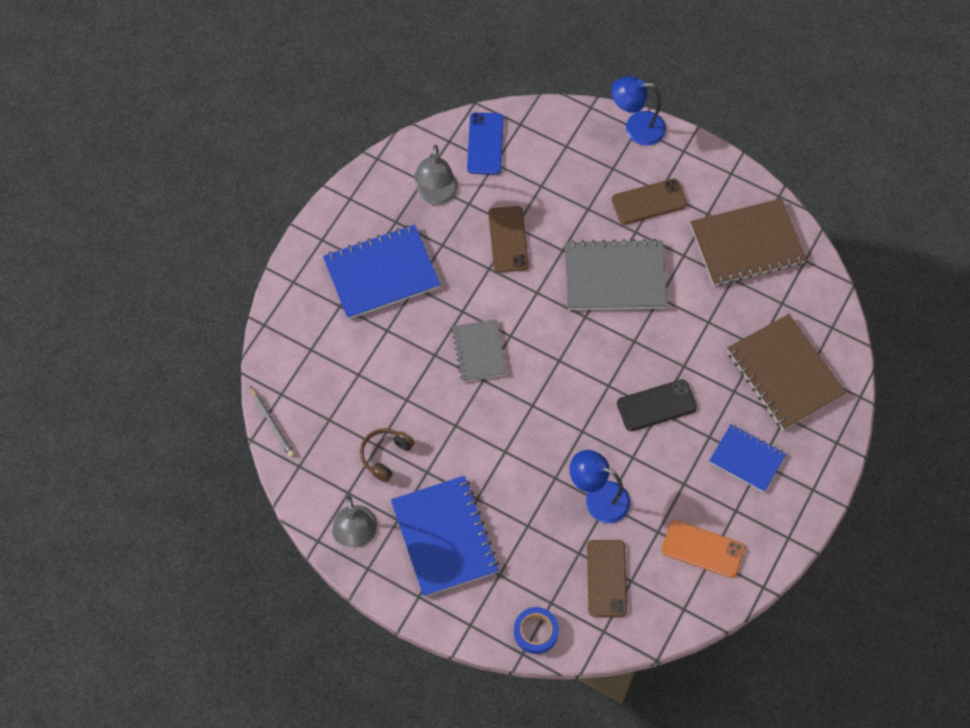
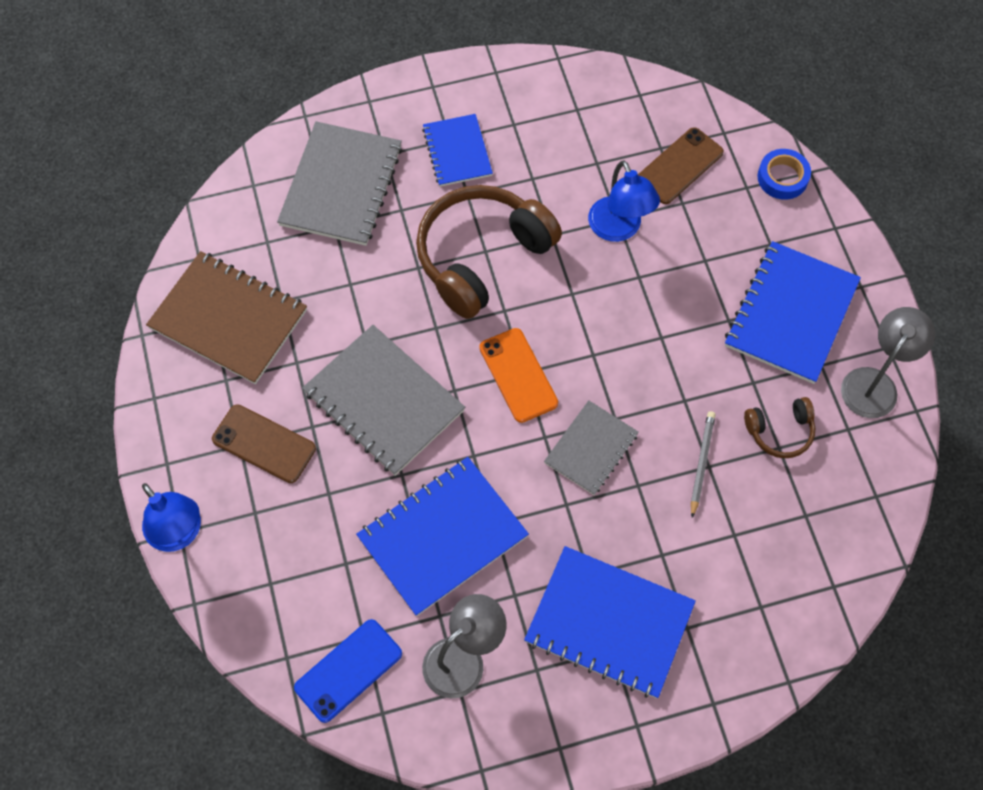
camera: 135 degrees left, 0 degrees up
(272, 423) = (869, 564): grey pencil -> grey pencil (701, 463)
(508, 239) = (442, 536): brown phone -> blue notebook
(656, 405) = (482, 257): black phone -> brown headphones
(702, 549) = (575, 121): orange phone -> orange phone (518, 375)
(784, 373) = (341, 186): brown notebook -> grey notebook

